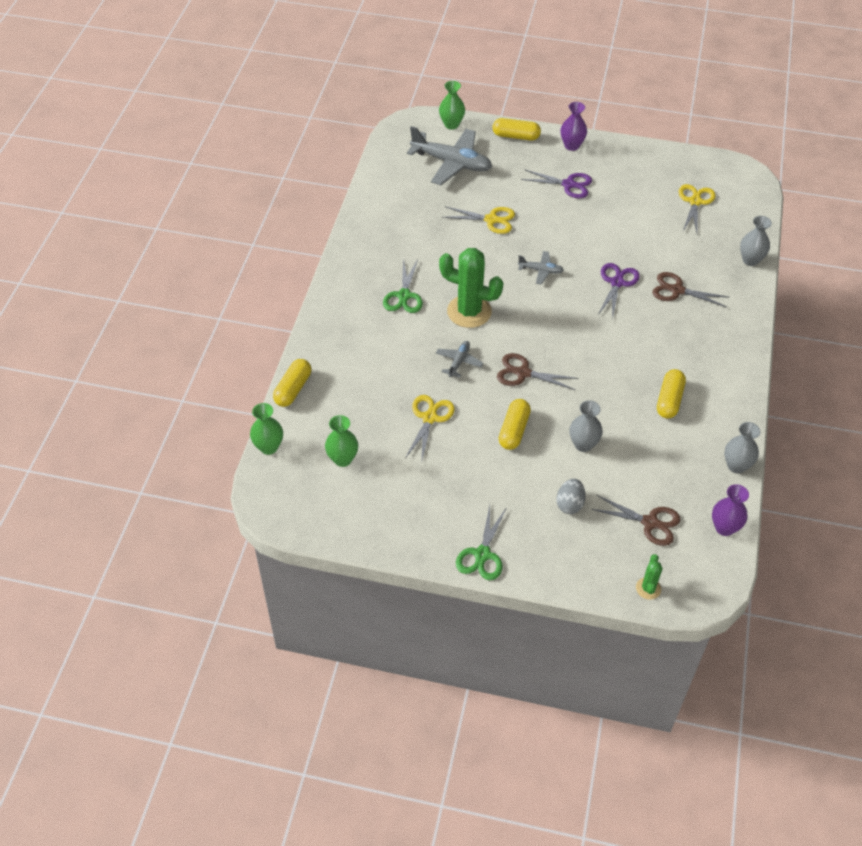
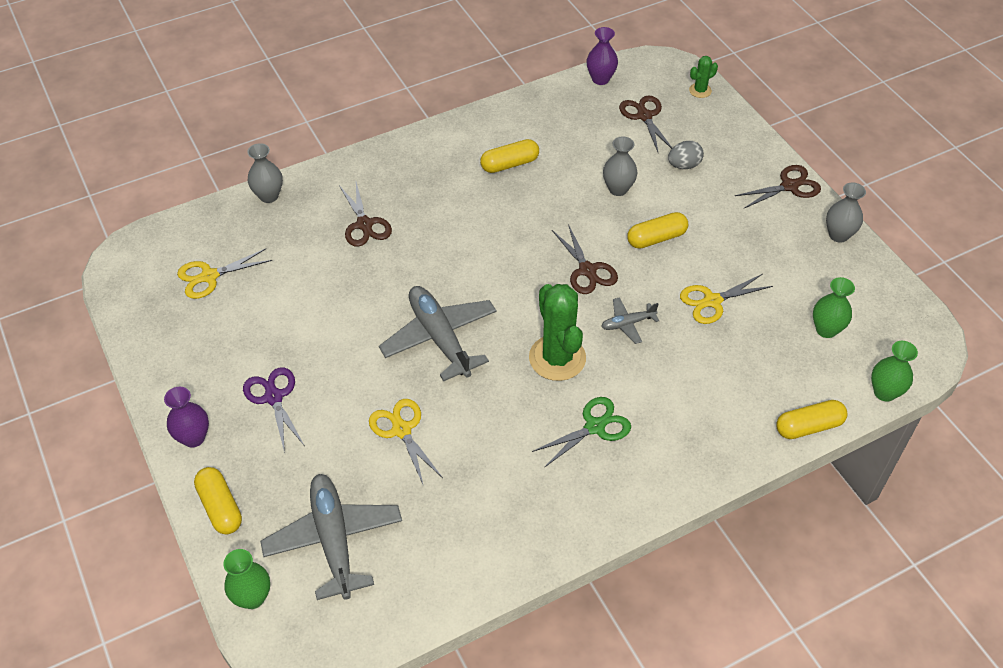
camera: 130 degrees left, 0 degrees up
(482, 554) = (789, 186): green scissors -> brown scissors
(541, 270) = (439, 338): grey plane -> grey plane, size x2.06
(617, 283) = (397, 271): purple scissors -> none
(736, 466) = (534, 98): grey vase -> grey vase (838, 235)

